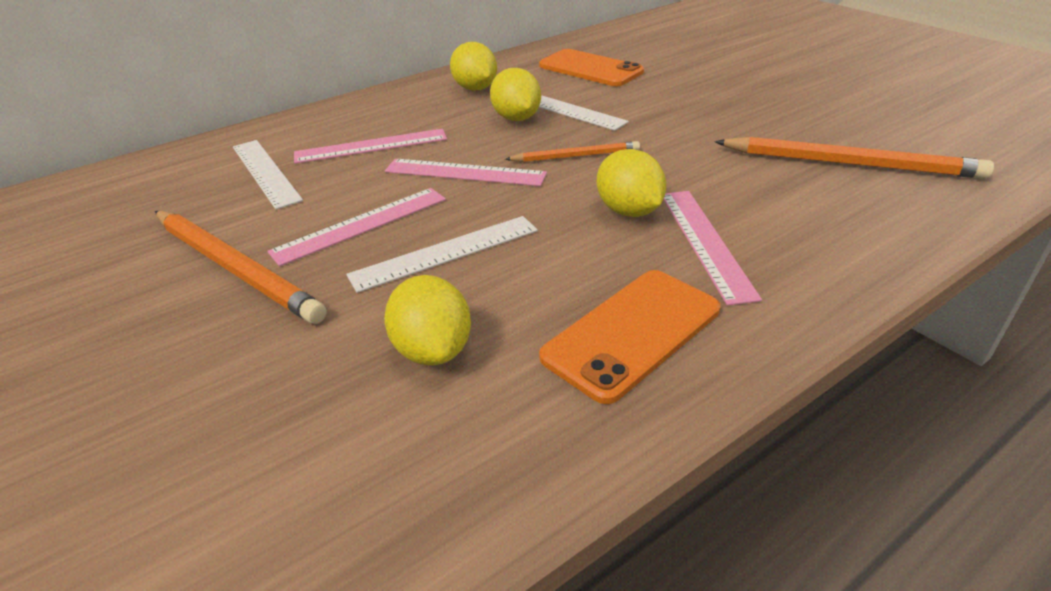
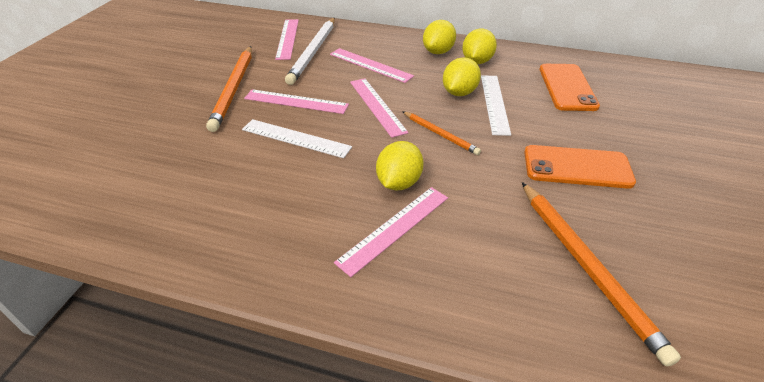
camera: 50 degrees right, 5 degrees up
(188, 180) = (287, 38): none -> pink ruler
(265, 172) = (313, 52): white ruler -> white pencil
(433, 350) = (217, 174): yellow lemon -> yellow lemon (438, 52)
(632, 333) = (278, 234): orange phone -> orange phone (577, 167)

